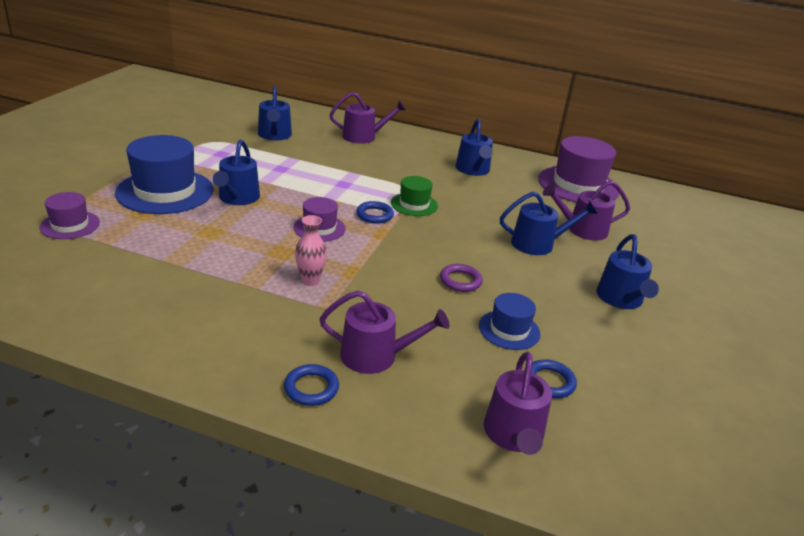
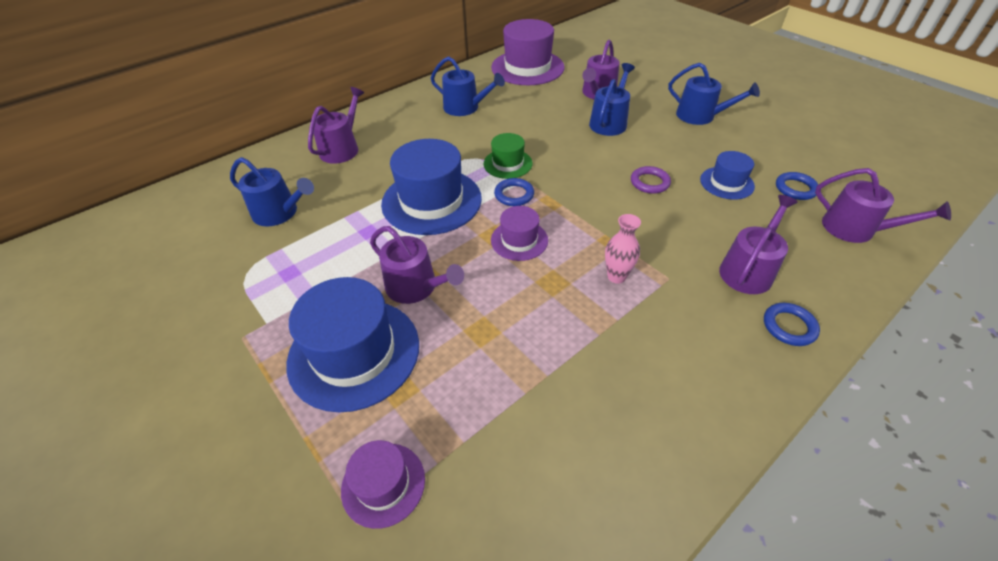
camera: 55 degrees left, 15 degrees up
(237, 198) = (416, 287): blue watering can -> purple watering can
(334, 183) = (431, 201): none -> blue hat

